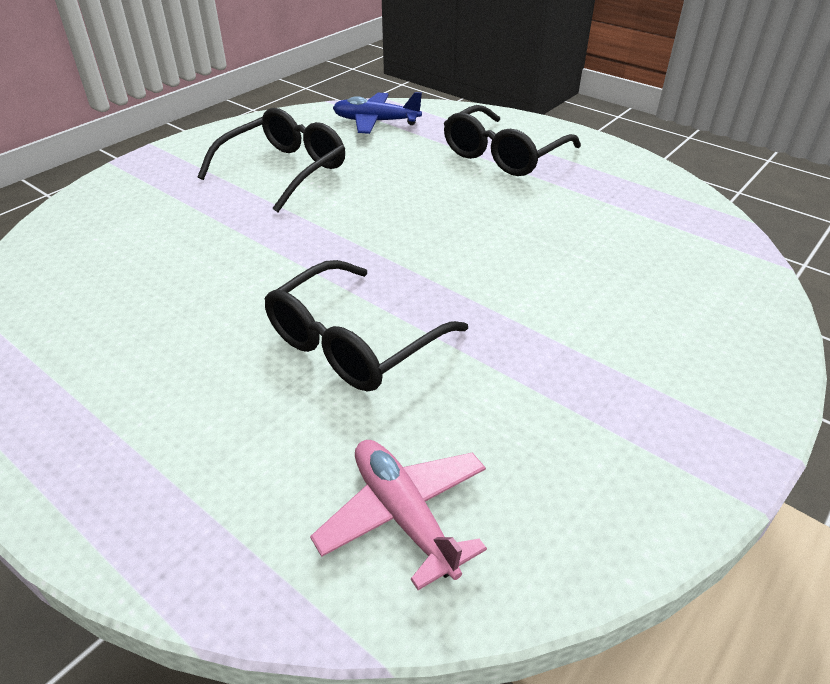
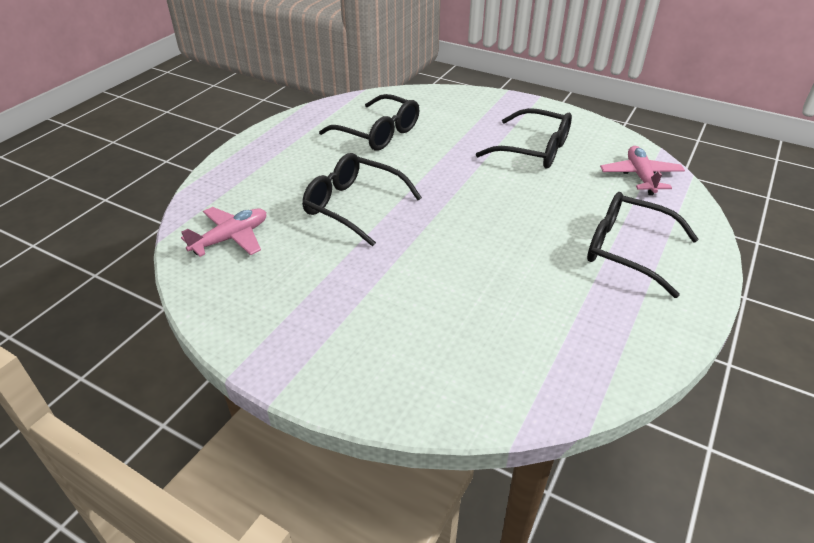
camera: 80 degrees right, 0 degrees up
(142, 296) = (378, 133): none -> black glasses
(376, 122) = (640, 176): blue plane -> pink plane

